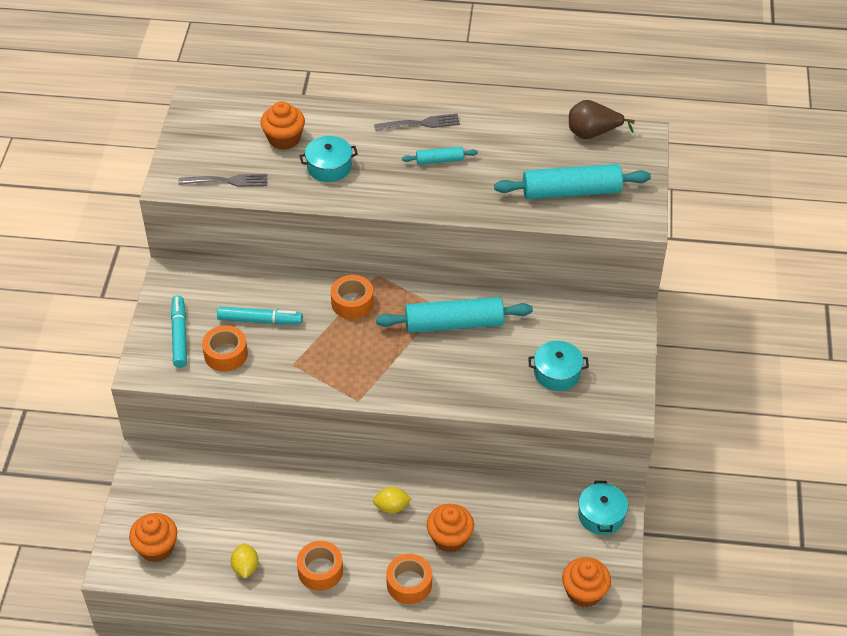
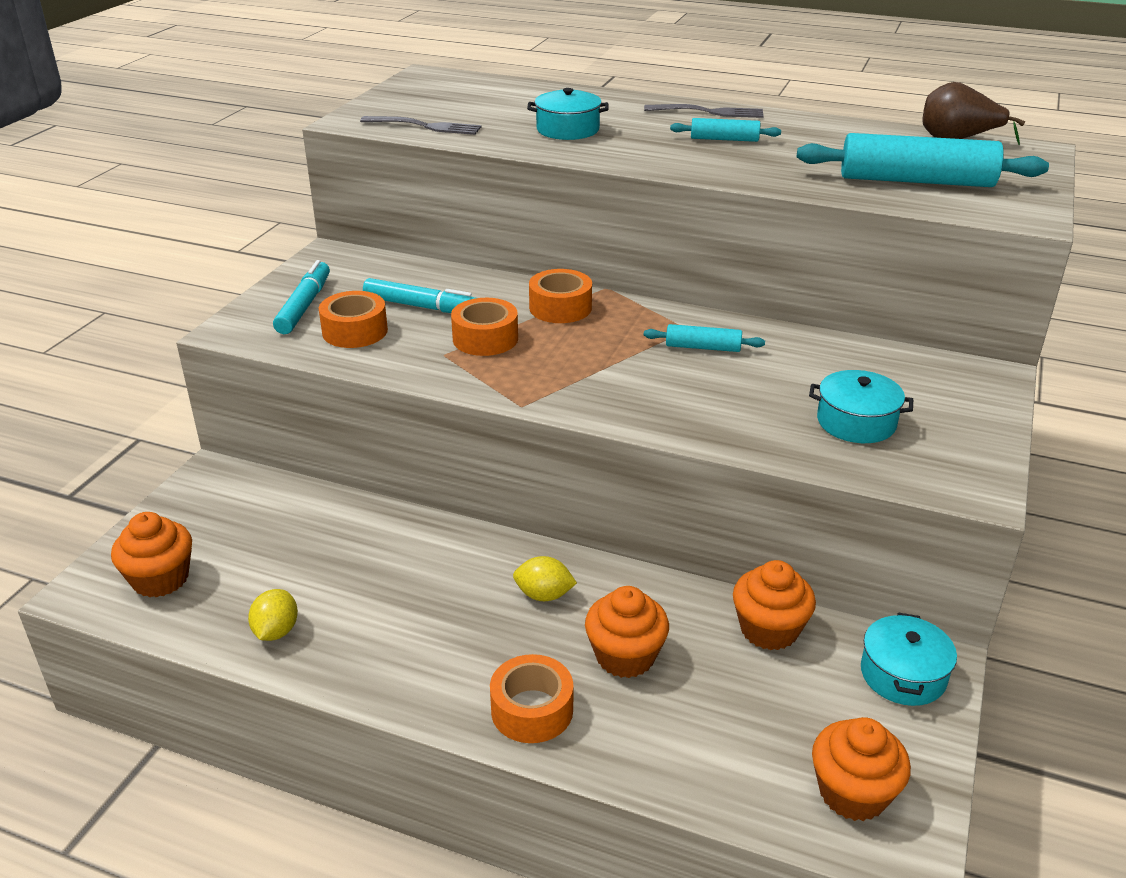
camera: 15 degrees right, 15 degrees down
(284, 139) = (520, 106): orange cupcake -> orange cupcake (769, 629)
(320, 570) = (391, 659): orange tape -> orange tape (485, 339)
(454, 324) = (703, 347): turquoise rolling pin -> turquoise rolling pin, size x0.50

